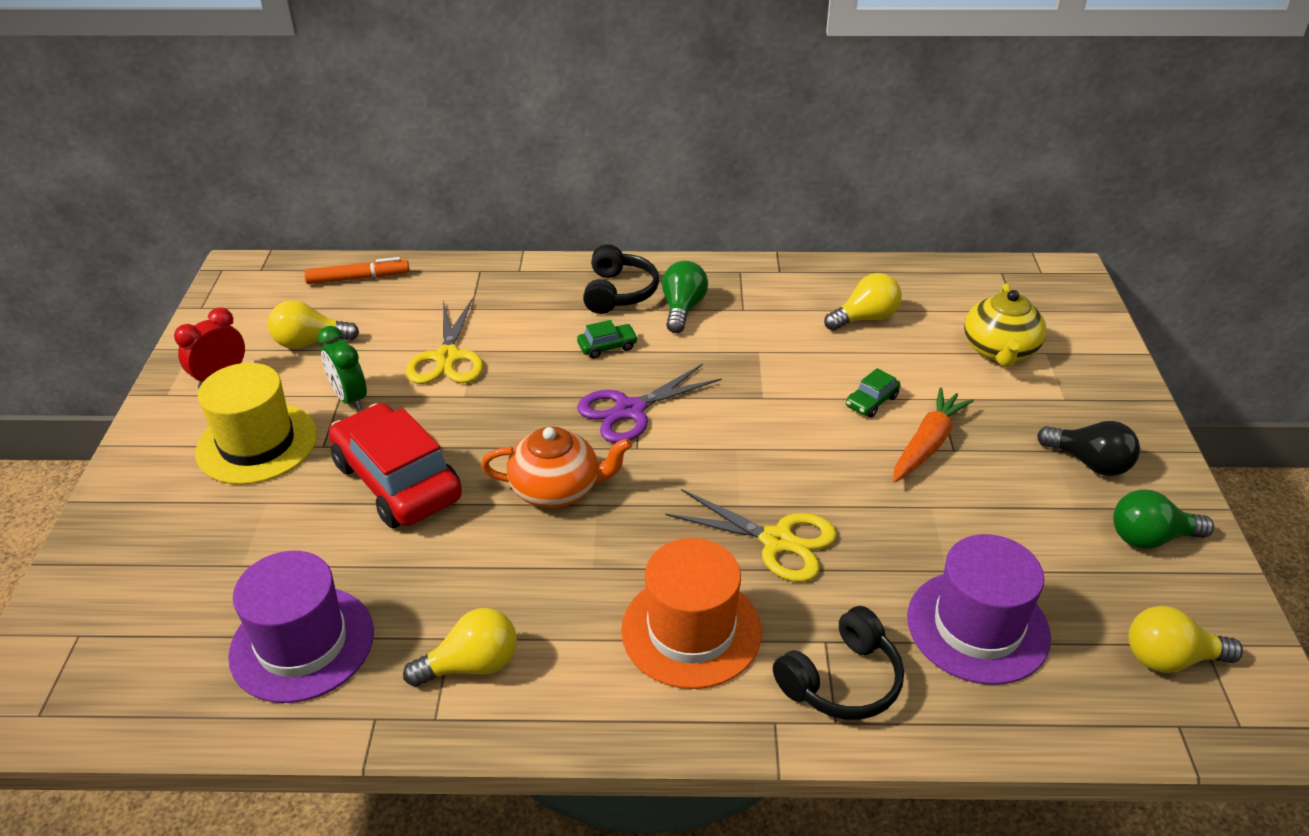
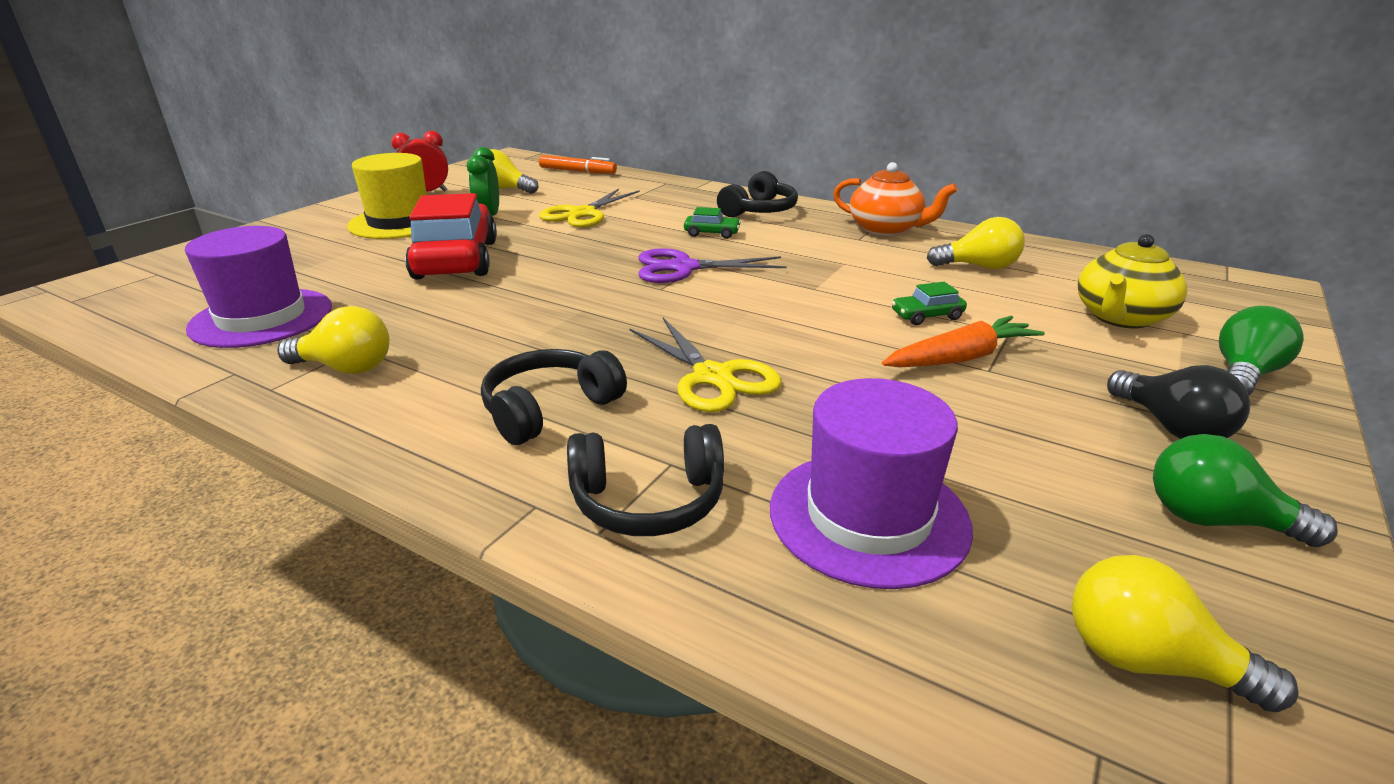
camera: 30 degrees right, 10 degrees down
(557, 489) = (563, 293): orange teapot -> orange teapot (886, 229)
(682, 309) = (803, 228): green light bulb -> green light bulb (1244, 375)
(691, 630) = (549, 409): orange hat -> black headphones

